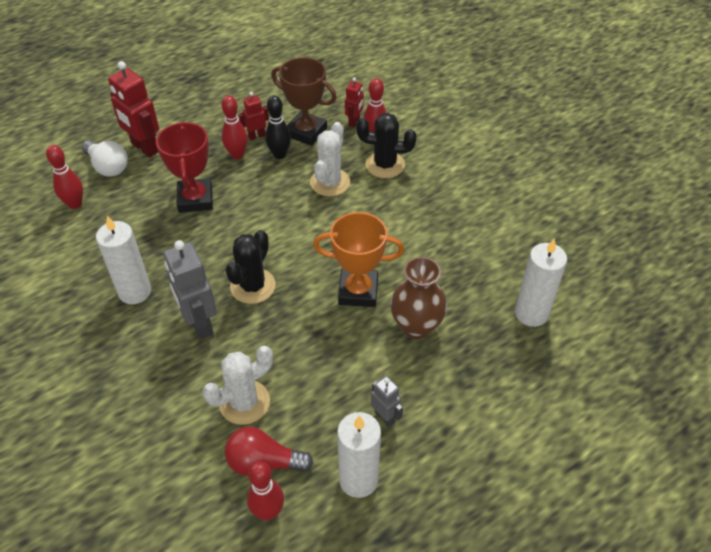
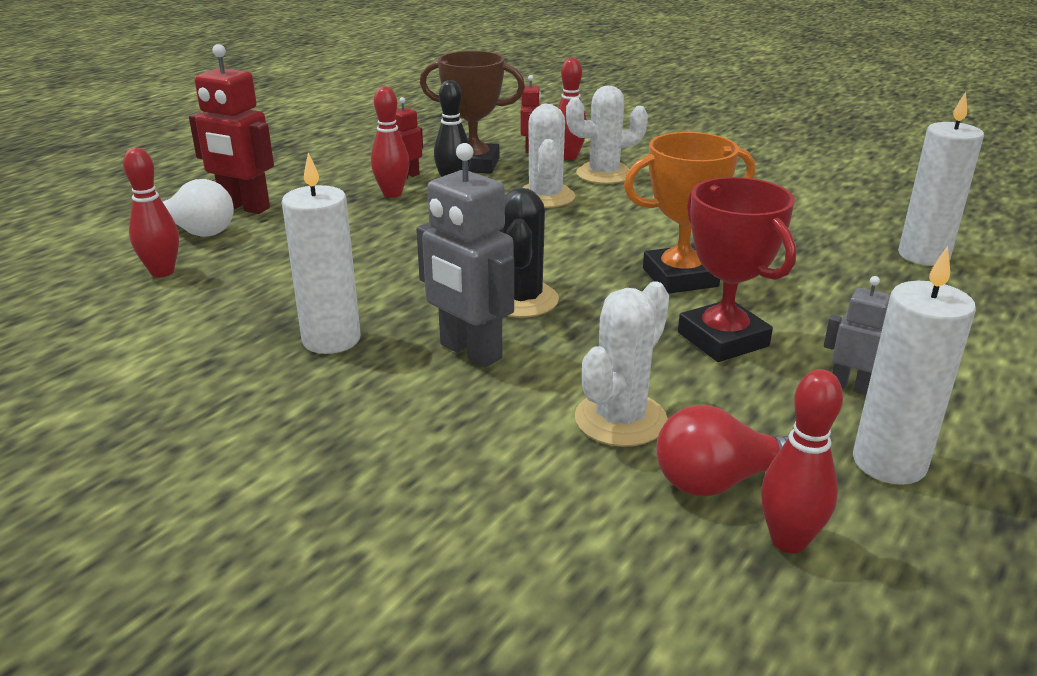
camera: 20 degrees left, 20 degrees down
(195, 199) = (361, 238): red trophy -> red trophy (723, 339)
(385, 165) = (604, 174): black cactus -> white cactus
(416, 326) = (793, 293): brown vase -> none

